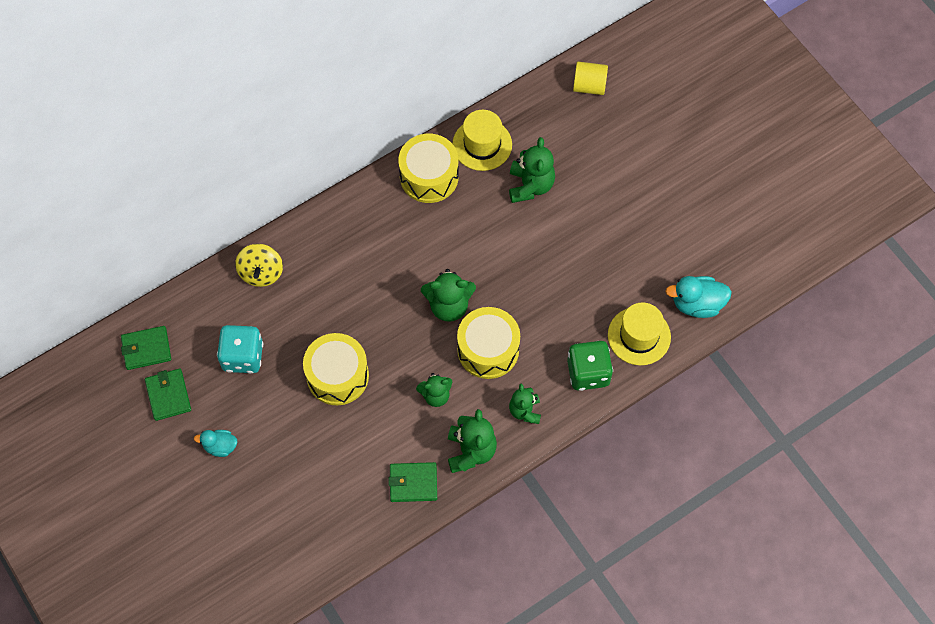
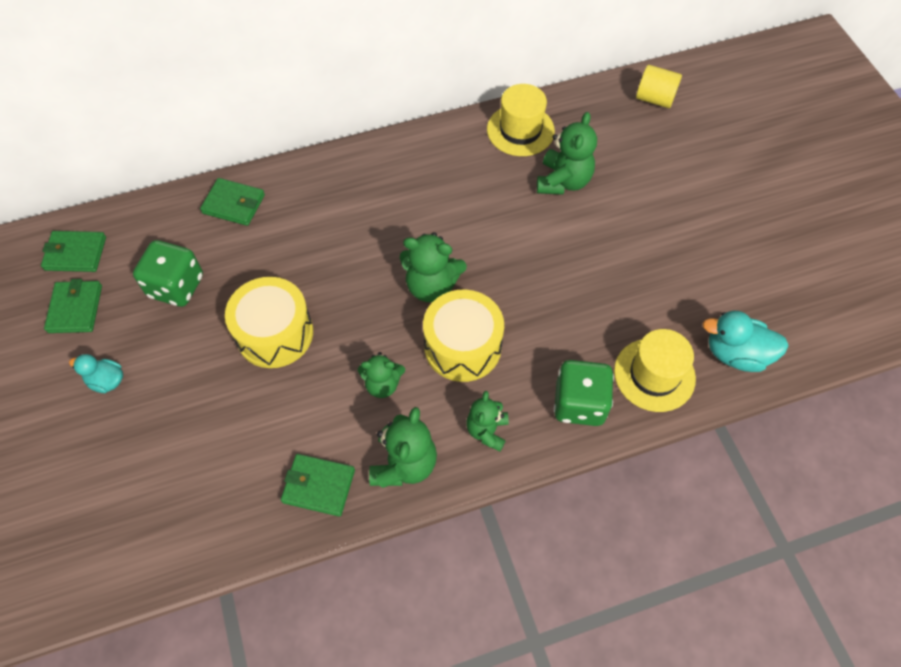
camera: 15 degrees right, 5 degrees down
(243, 356) = (176, 286): turquoise dice -> green dice
(261, 272) = (234, 204): yellow spinning top -> green wallet
(429, 176) = (452, 149): yellow drum -> none

